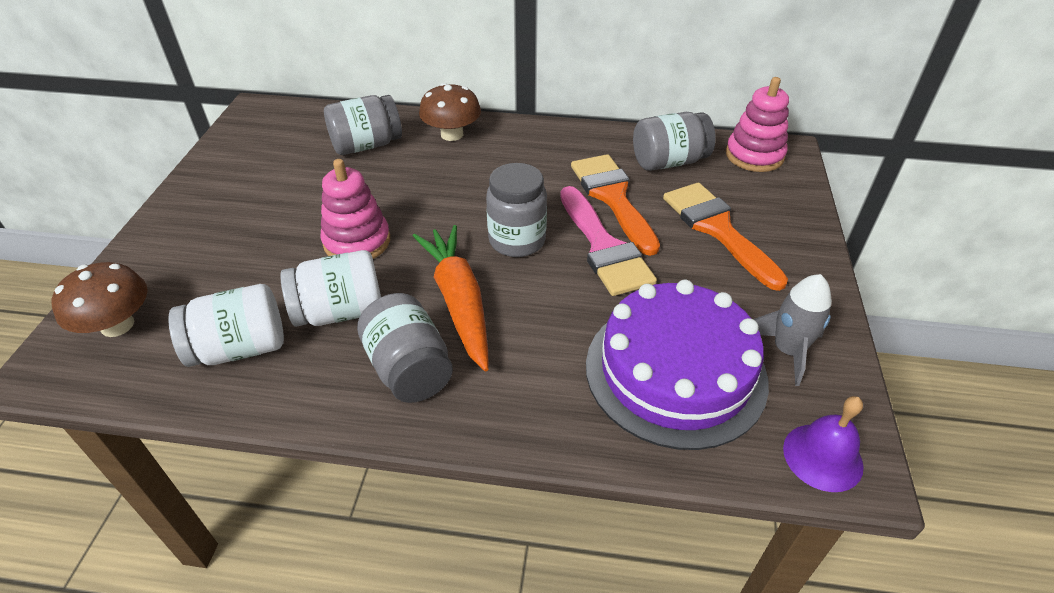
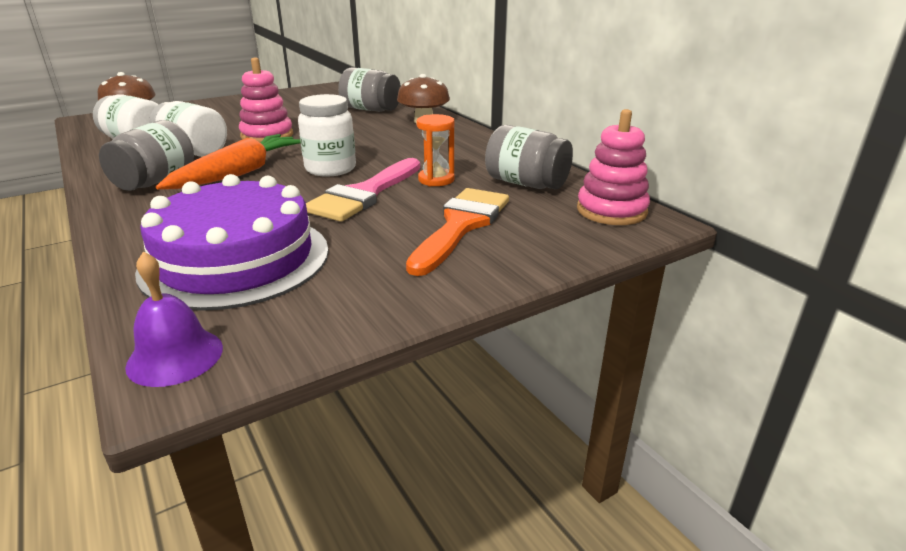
camera: 50 degrees right, 15 degrees down
(517, 241) = (330, 169): grey jar -> white jar
(612, 197) = (436, 180): orange brush -> orange hourglass
(787, 350) = (320, 300): grey rocket -> none

